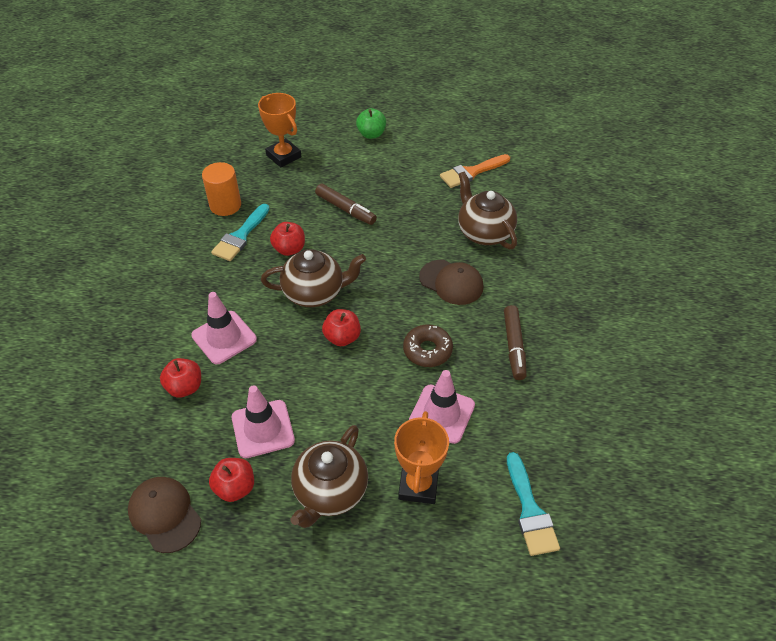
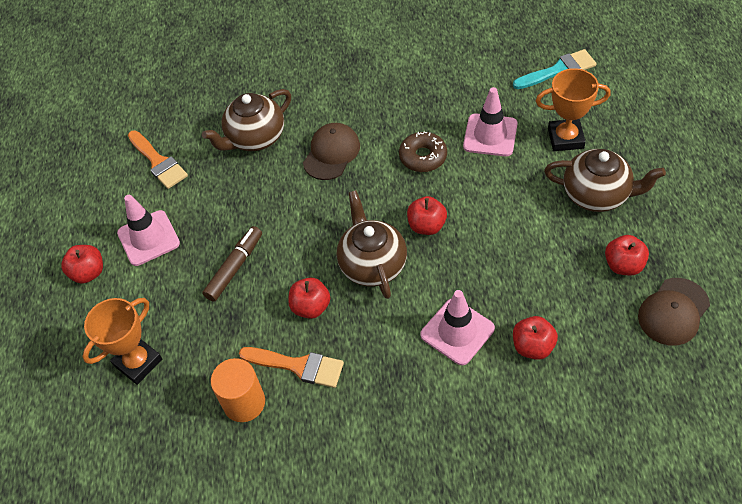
camera: 95 degrees left, 5 degrees up
(240, 236) = (298, 366): turquoise brush -> orange brush
(263, 429) = (555, 262): pink traffic cone -> pink traffic cone (148, 238)
(371, 134) = (88, 273): green apple -> red apple
(514, 346) = (400, 98): brown marker -> none

